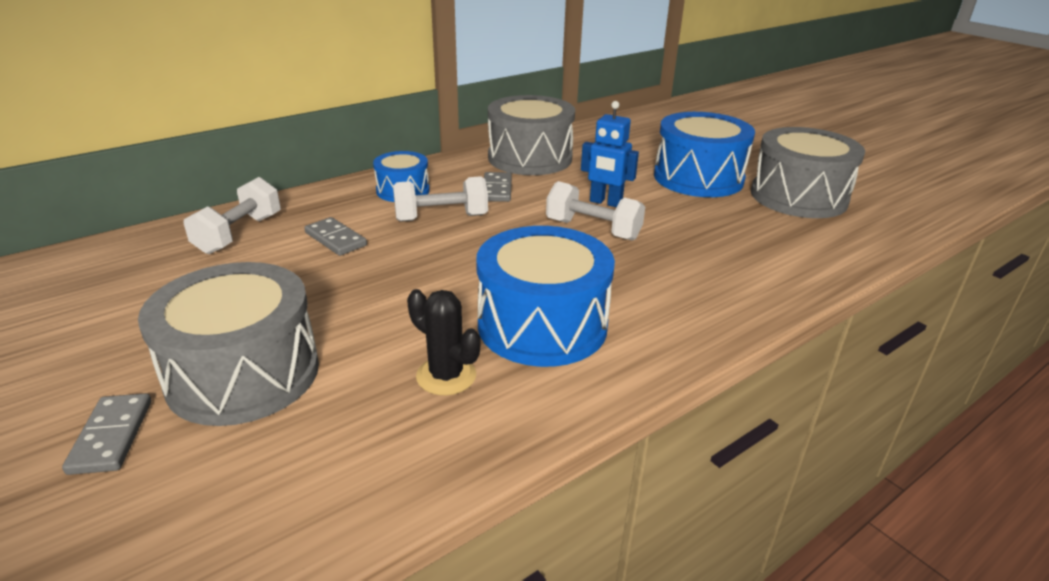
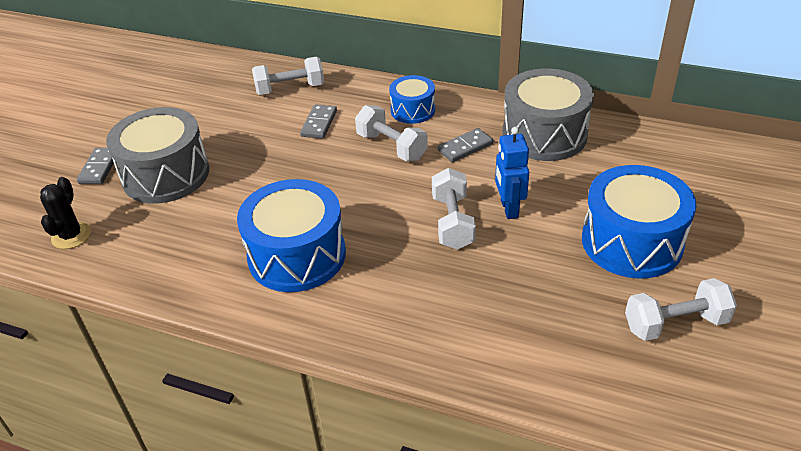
camera: 60 degrees right, 10 degrees up
(112, 436) = (99, 168): grey domino -> grey domino turned 45 degrees counterclockwise
(446, 376) = (214, 242): black cactus -> black cactus (71, 236)
(798, 197) = (675, 324): grey drum -> white dumbbell

